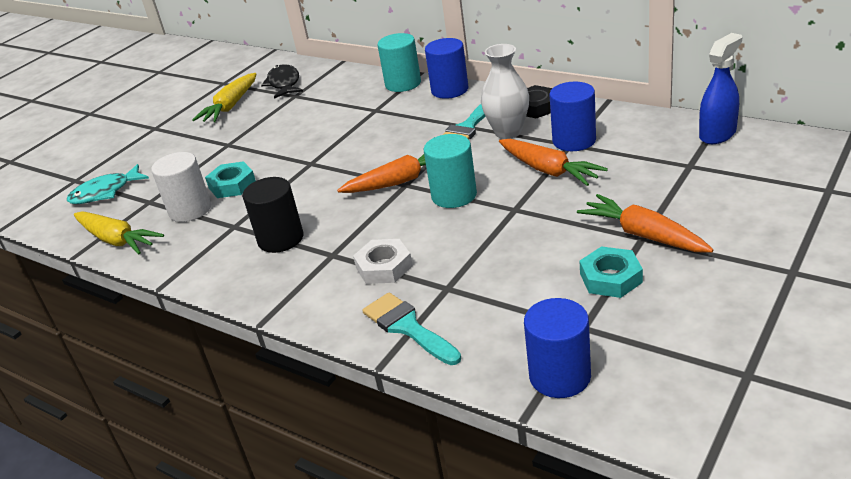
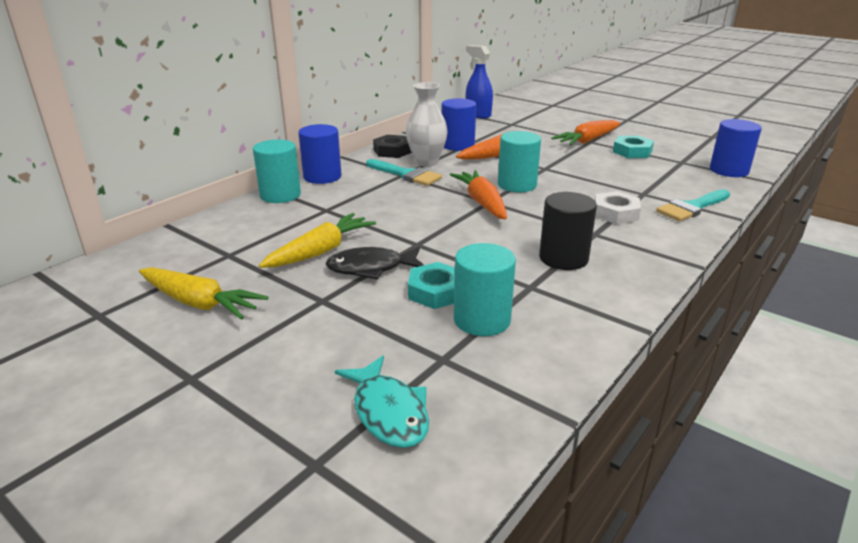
camera: 90 degrees left, 5 degrees down
(117, 240) = (537, 379): yellow carrot -> yellow carrot (320, 251)
(190, 210) = (482, 320): white cylinder -> turquoise cylinder
(284, 83) = (179, 262): black fish -> black fish (371, 268)

